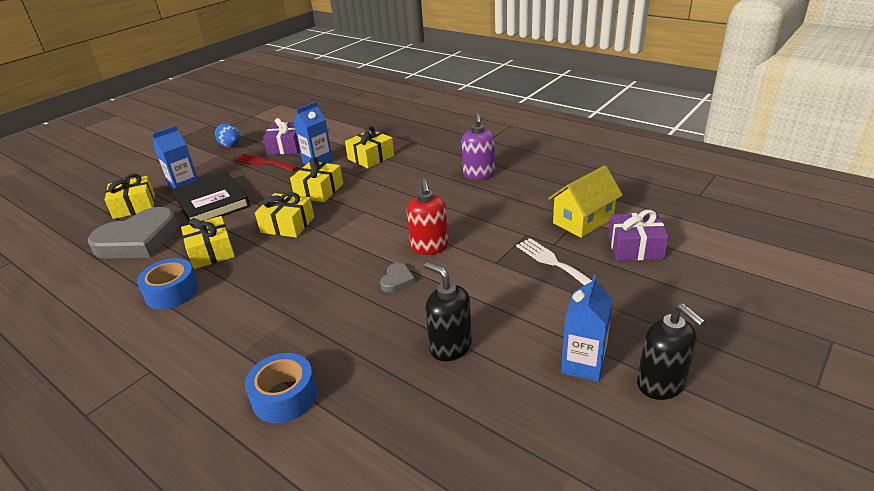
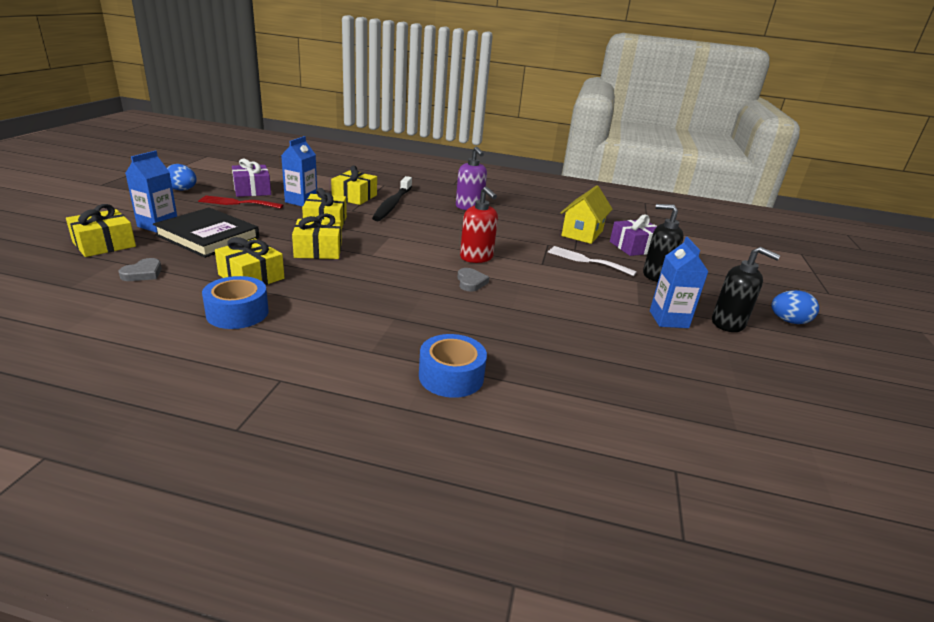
camera: 30 degrees left, 5 degrees down
(138, 240) = (143, 273): grey heart -> grey heart, size x0.42
(400, 169) = (392, 204): none -> black toothbrush
(450, 347) = (561, 321): black soap dispenser -> black soap dispenser (656, 275)
(759, 395) = (788, 321): none -> blue egg

